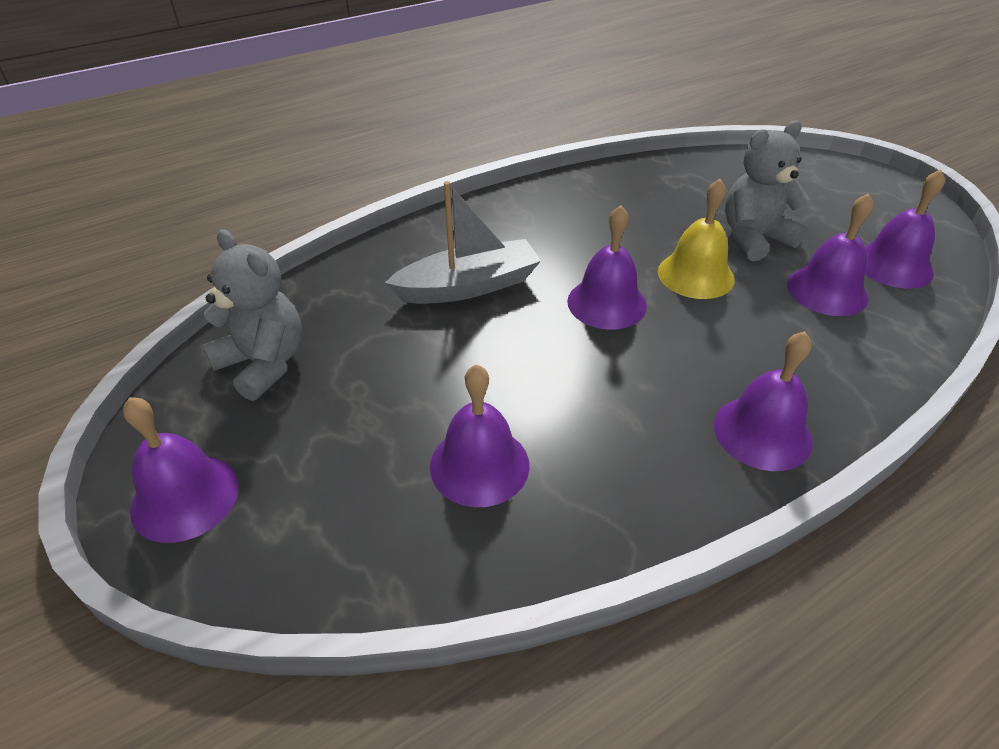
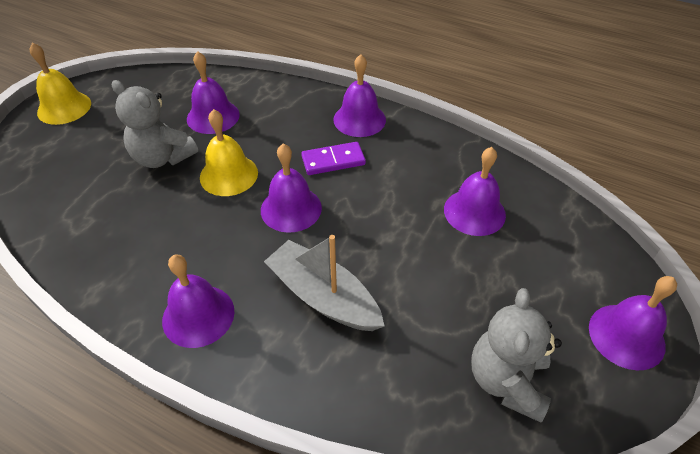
camera: 120 degrees left, 5 degrees up
(674, 366) = (333, 161): none -> purple domino
(885, 193) = (64, 107): none -> yellow bell
(893, 265) = (167, 95): purple bell -> purple bell (198, 315)

